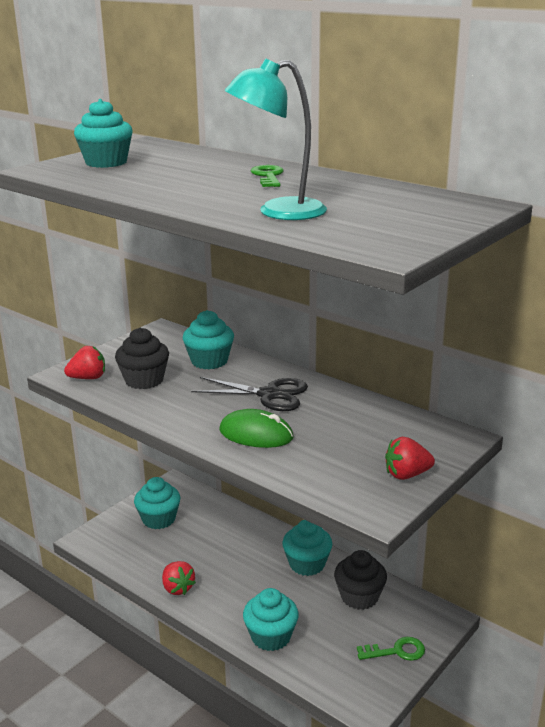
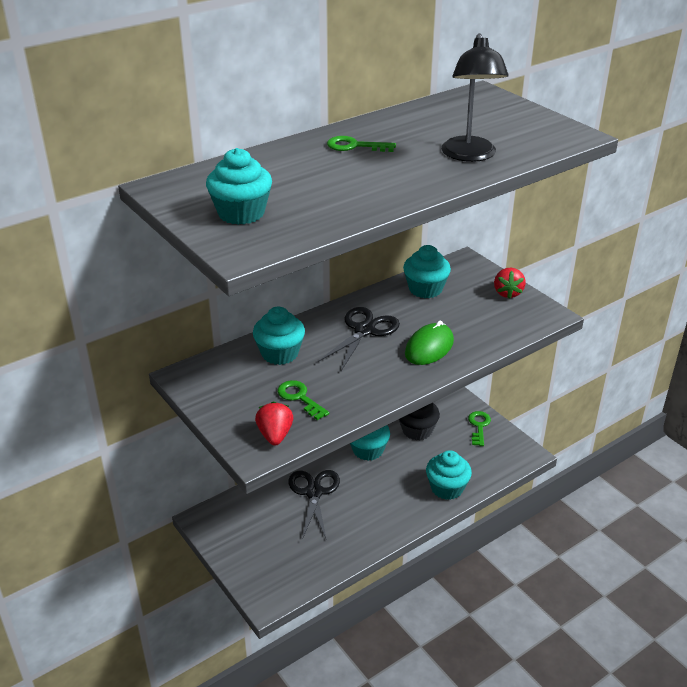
camera: 75 degrees left, 10 degrees up
(144, 380) = (300, 398): black cupcake -> green key
(159, 519) = (259, 538): turquoise cupcake -> turquoise cupcake (425, 289)
(177, 588) = (370, 537): red strawberry -> none
(228, 539) = (314, 492): none -> black scissors
(278, 212) = (469, 155): turquoise lamp -> black lamp

